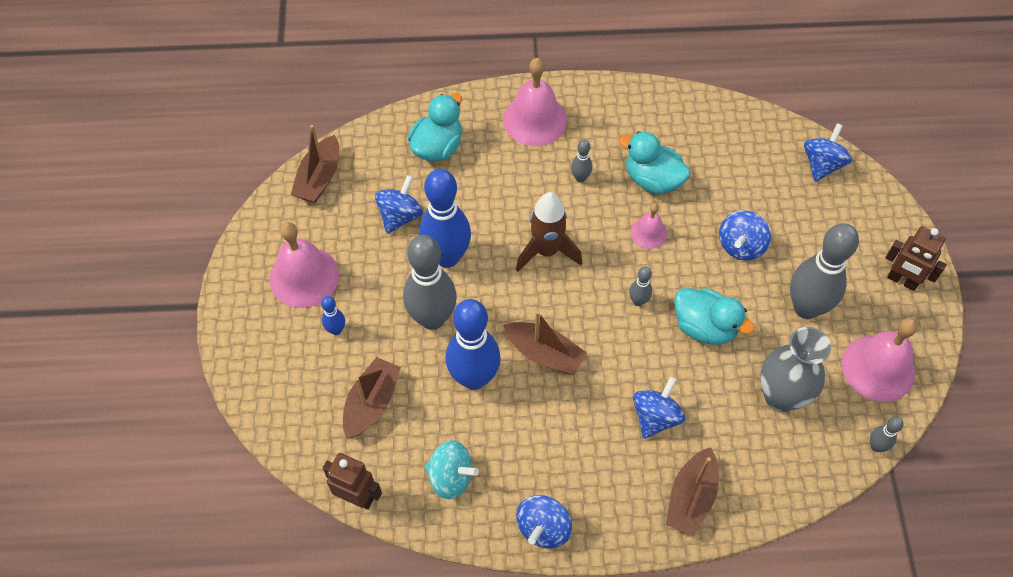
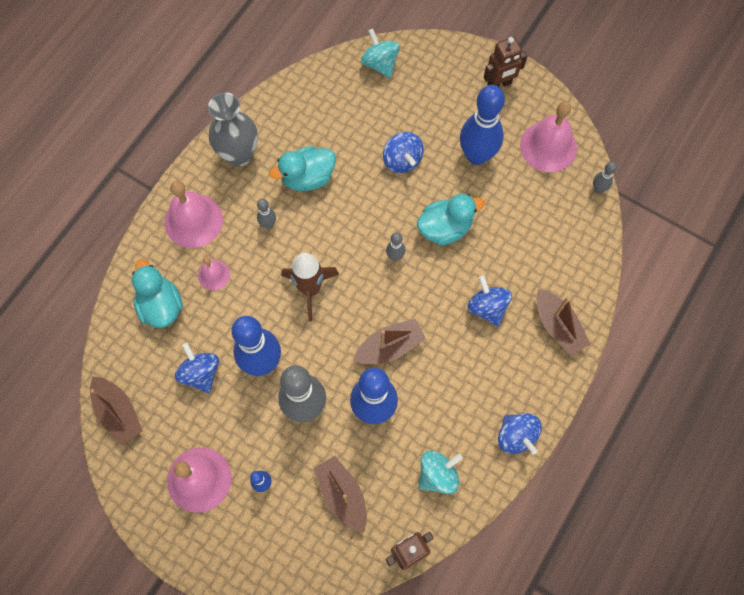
camera: 55 degrees left, 10 degrees up
(648, 233) = (347, 211): pink bell -> pink bell (214, 275)
(781, 396) = (527, 219): grey vase -> grey vase (239, 155)
(806, 307) = (476, 155): grey bowling pin -> blue bowling pin
(822, 164) = (380, 63): blue spinning top -> turquoise spinning top

